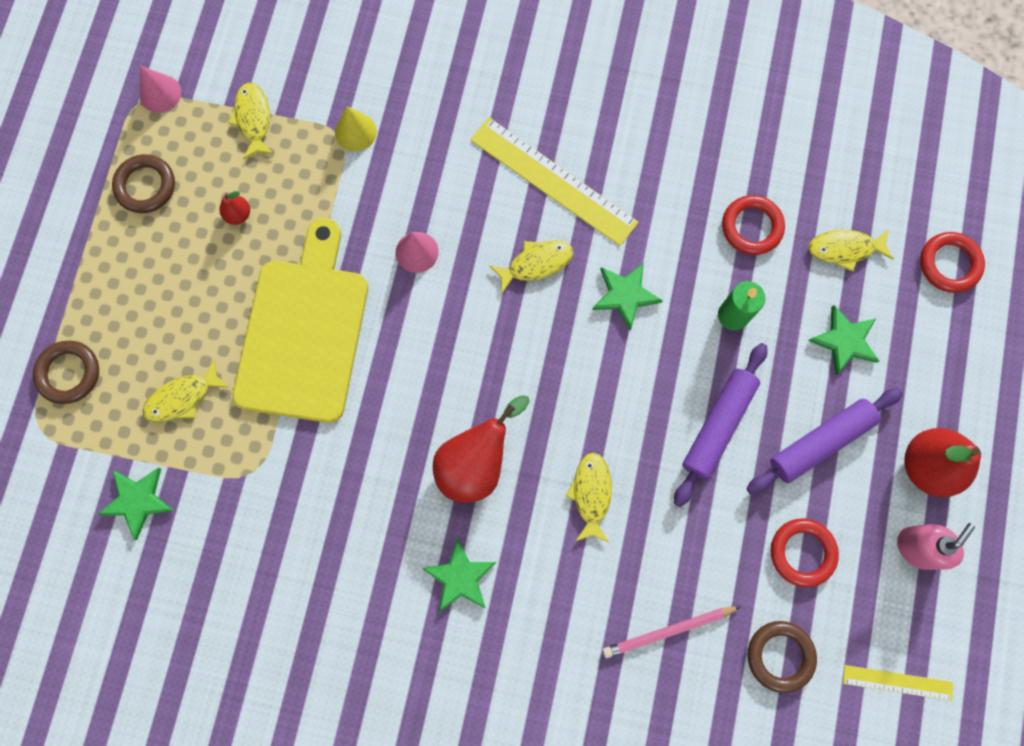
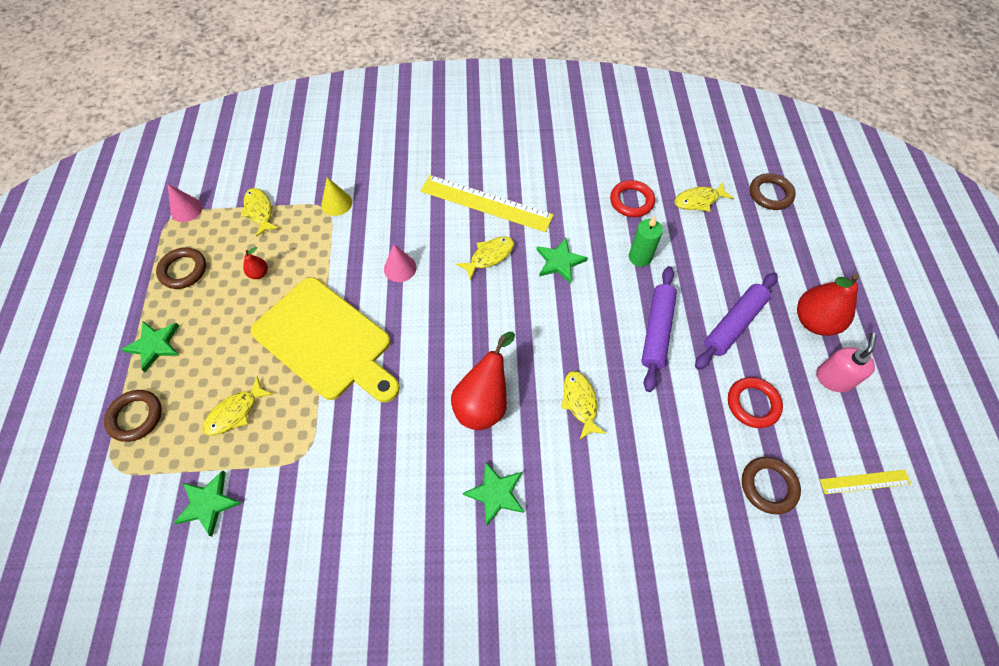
camera: 15 degrees left, 15 degrees down
(304, 332) = (326, 341): yellow cutting board -> yellow cutting board turned 135 degrees clockwise
(668, 630) = (675, 490): pink pencil -> none
(844, 341) = (722, 255): green star -> green star (154, 345)
(949, 264) = (770, 194): red ring -> brown ring

